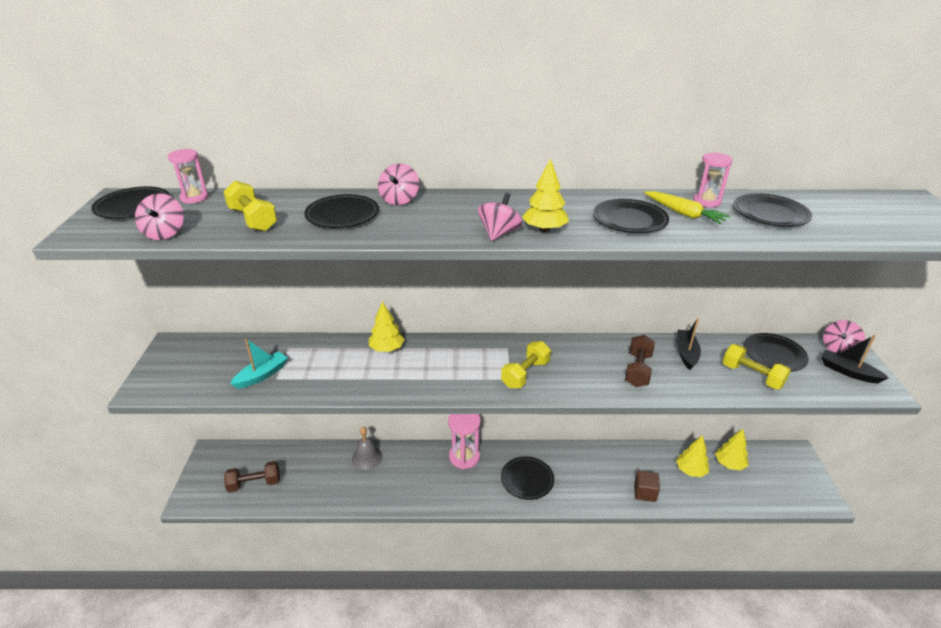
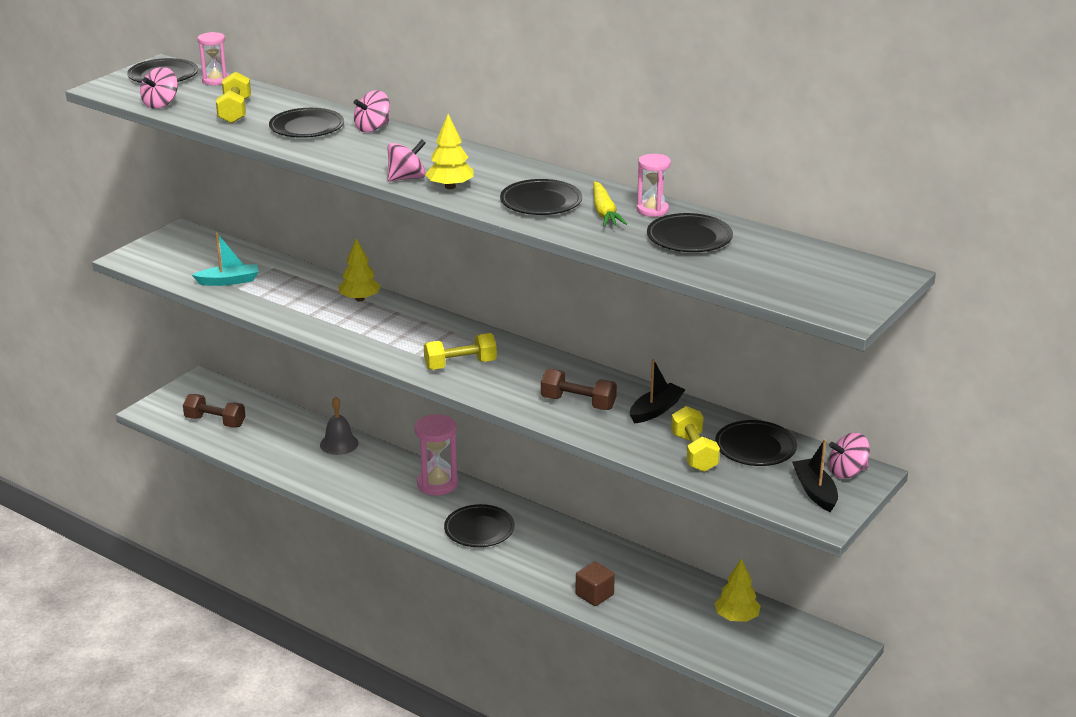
camera: 35 degrees right, 5 degrees down
(638, 370) = (578, 403): brown dumbbell -> brown dumbbell turned 60 degrees clockwise
(690, 470) = (678, 602): yellow tree -> none

